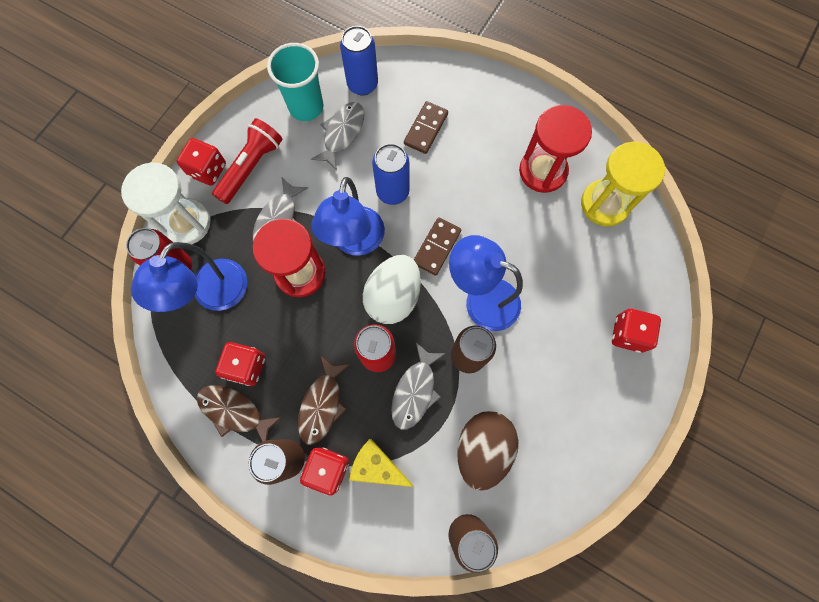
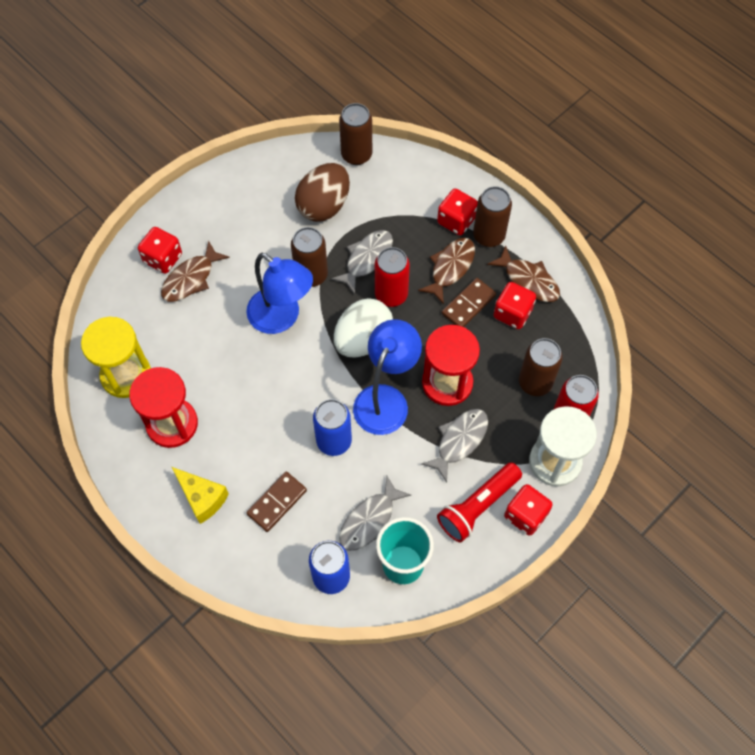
camera: 165 degrees left, 10 degrees down
(213, 295) = (535, 382): blue lamp -> brown can
(377, 466) = (415, 213): yellow cheese -> yellow cheese (202, 498)
(437, 247) = (307, 374): brown domino -> brown domino (468, 304)
(589, 318) = (191, 279): none -> brown fish

